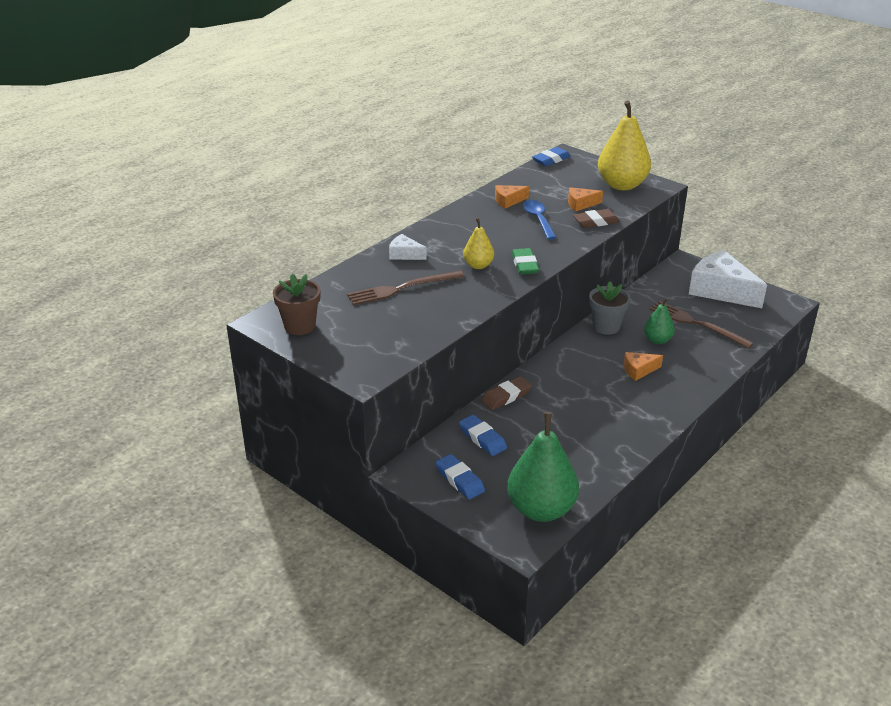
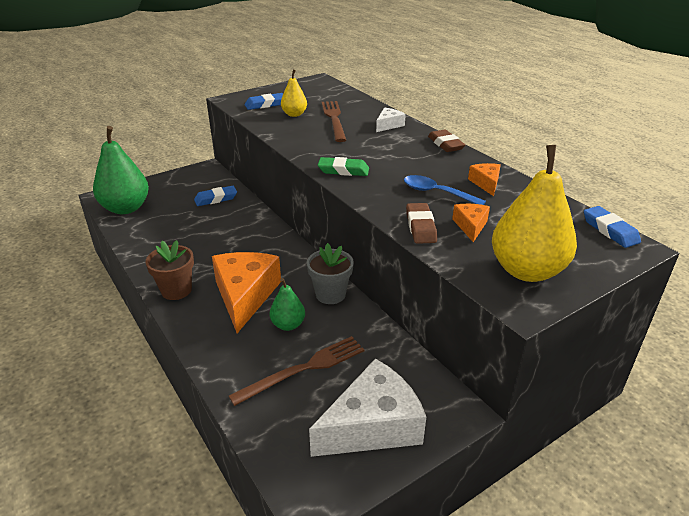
camera: 105 degrees right, 0 degrees up
(300, 326) = (305, 88): brown flower pot -> brown flower pot (176, 290)
(460, 480) = (182, 185): blue eraser -> blue eraser (265, 104)
(478, 265) = (354, 150): yellow pear -> yellow pear (294, 114)
(506, 396) = (257, 216): brown eraser -> brown eraser (445, 144)
(538, 219) = (436, 193): blue spoon -> blue spoon turned 150 degrees counterclockwise
(639, 370) = (245, 296): orange cheese -> orange cheese, size x2.12

